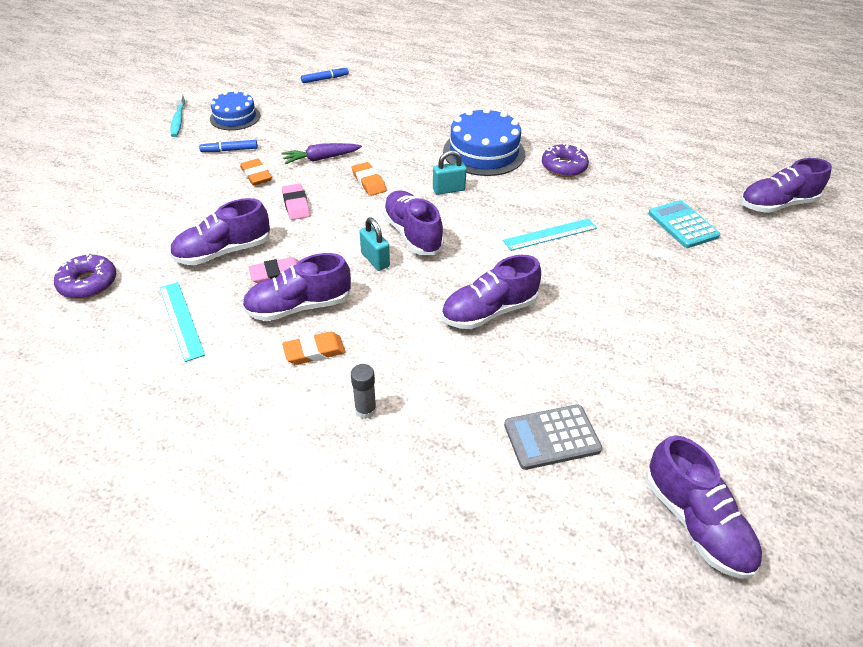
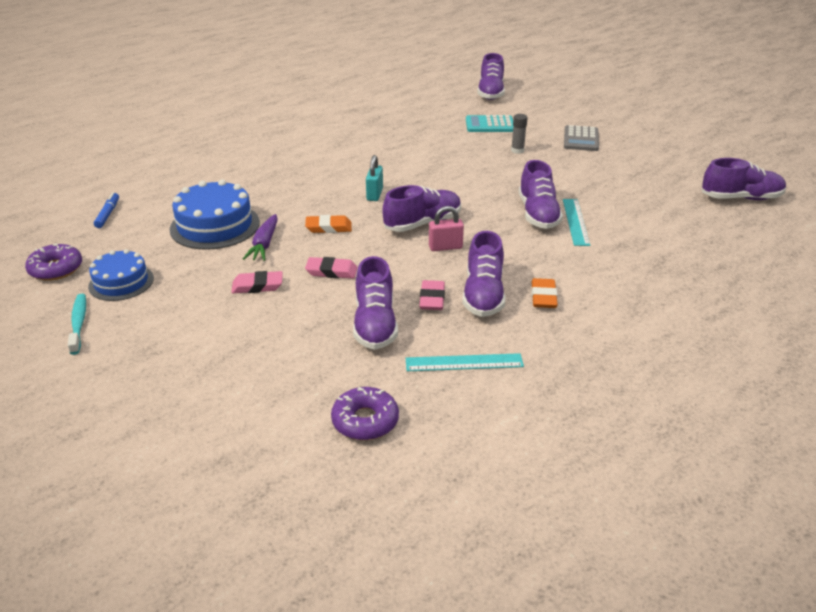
camera: 65 degrees left, 10 degrees down
(178, 120) = (79, 323): turquoise toothbrush -> turquoise toothbrush turned 120 degrees counterclockwise
(229, 150) = (190, 296): blue marker -> none
(256, 175) = (257, 286): orange eraser -> pink eraser
(365, 410) = (617, 286): grey glue stick -> grey glue stick (517, 150)
(375, 260) = (445, 247): turquoise padlock -> pink padlock
(412, 234) = (423, 223): purple shoe -> purple shoe turned 150 degrees clockwise
(484, 152) = (334, 167): blue cake -> blue cake (215, 226)
(550, 234) = (466, 170): turquoise ruler -> turquoise ruler (575, 221)
(552, 437) = (667, 222): grey calculator -> grey calculator (581, 139)
(563, 167) = (386, 143): purple donut -> purple donut (56, 269)

